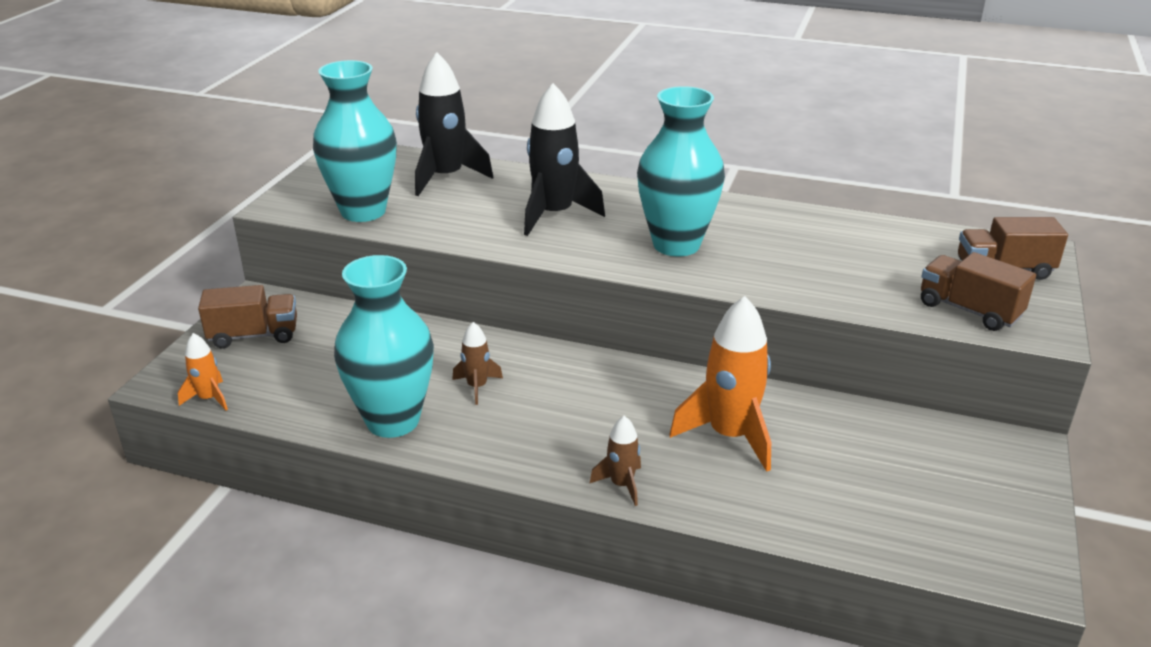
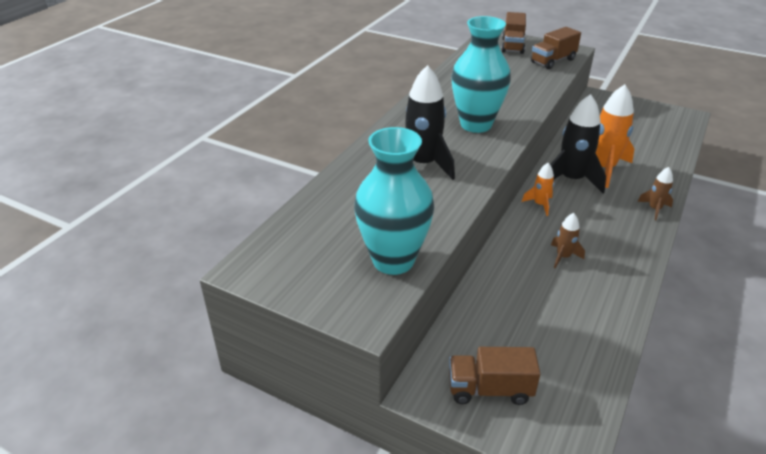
camera: 80 degrees left, 5 degrees up
(209, 398) = (592, 415): orange rocket -> orange rocket (540, 204)
(254, 335) = (489, 389): brown truck -> brown truck turned 90 degrees counterclockwise
(393, 421) = (608, 299): turquoise vase -> none
(446, 177) = (337, 211): black rocket -> black rocket (571, 179)

